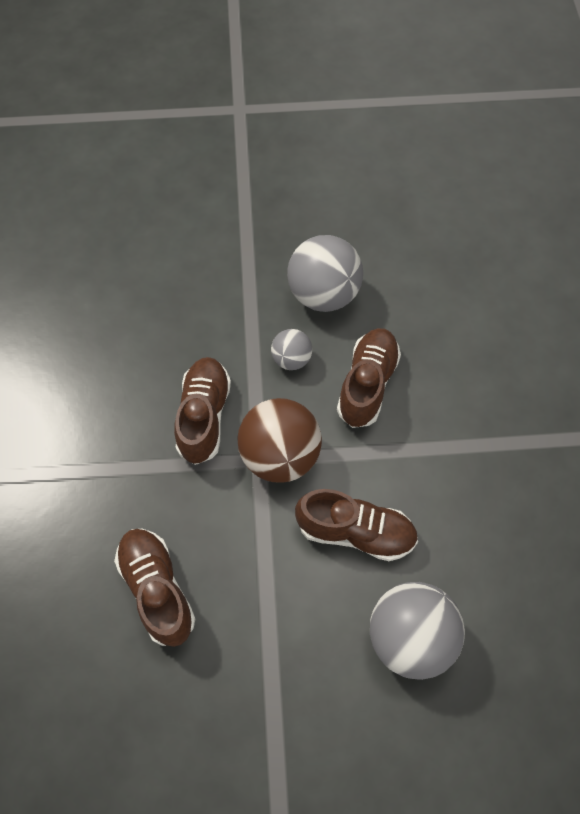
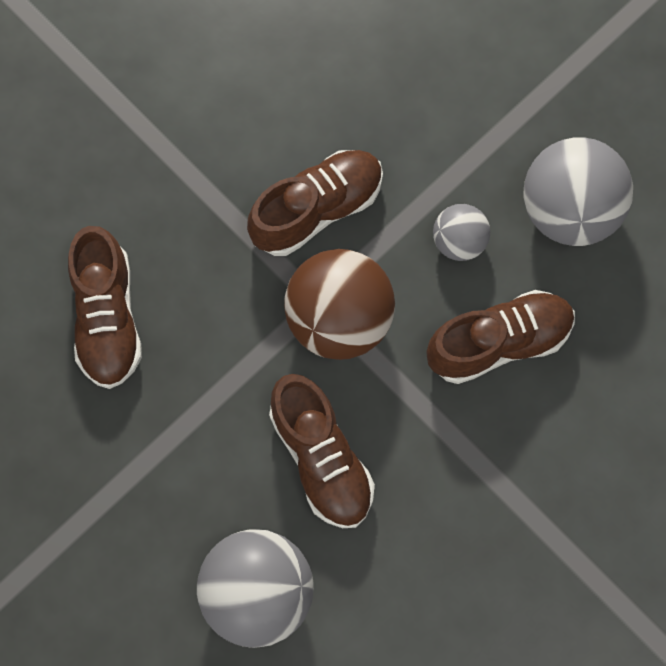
camera: 50 degrees right, 10 degrees up
(157, 589) = (107, 318): brown shoe -> brown shoe turned 150 degrees clockwise

